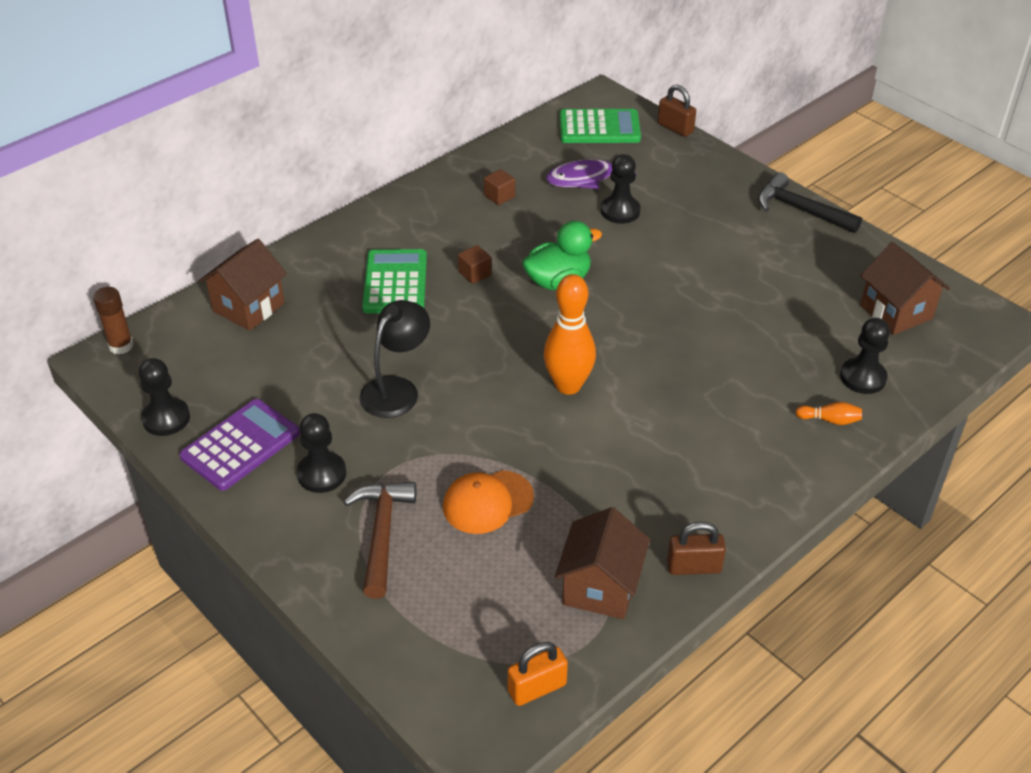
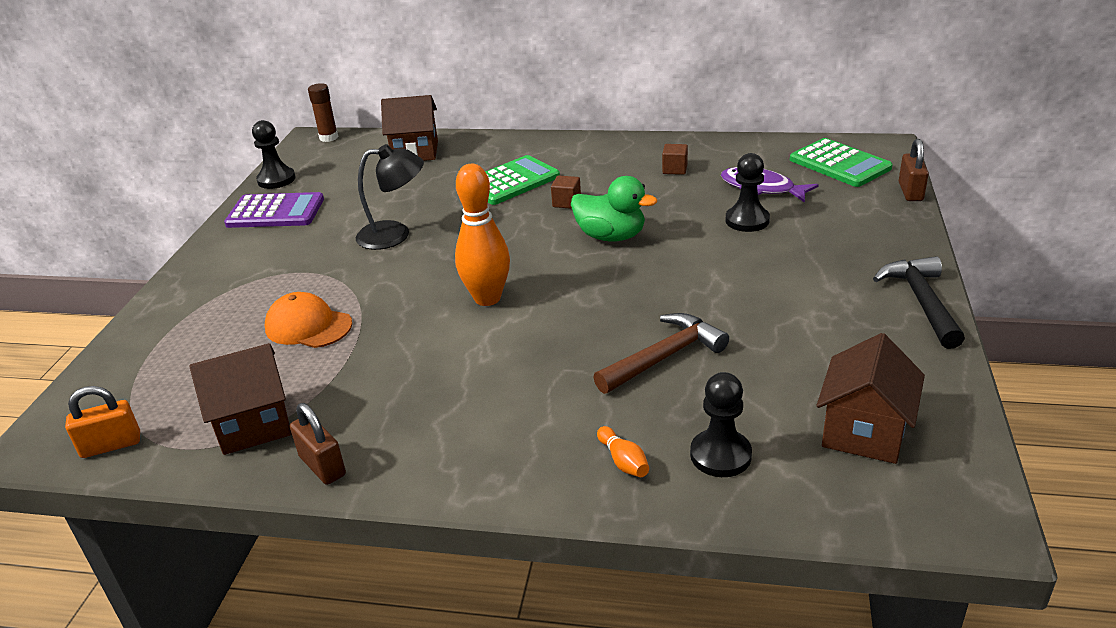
camera: 55 degrees right, 10 degrees down
(322, 474) = (275, 250): black pawn -> none
(382, 534) = (233, 300): brown hammer -> brown hammer (664, 357)
(537, 688) = (111, 445): orange padlock -> orange padlock turned 45 degrees counterclockwise

